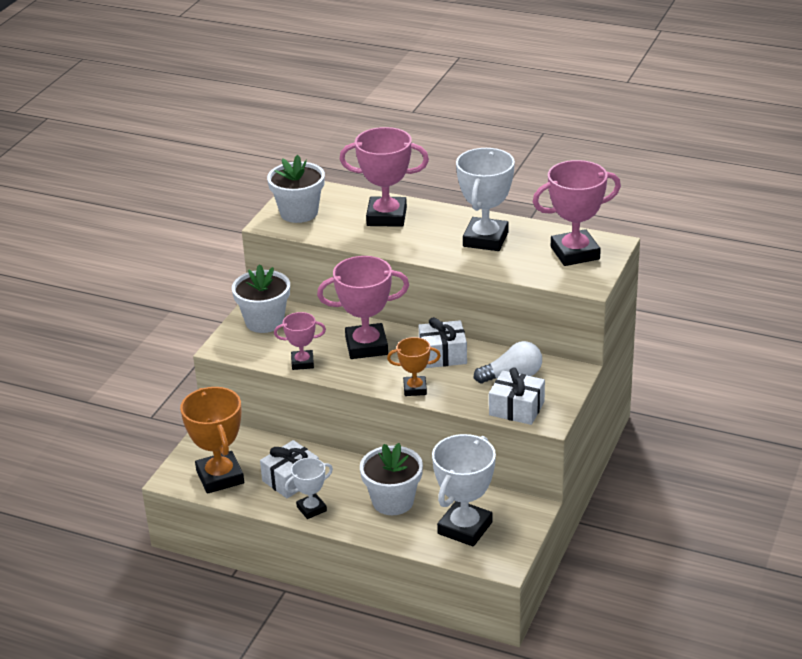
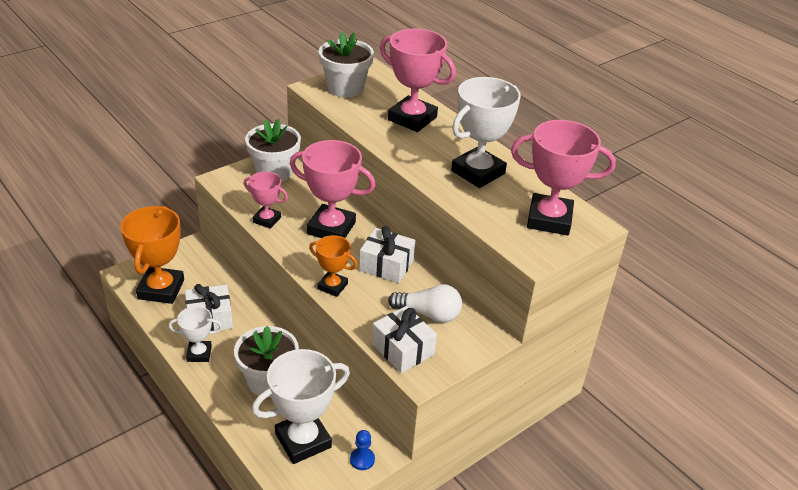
camera: 25 degrees right, 5 degrees up
(524, 519) = (362, 459): none -> blue pawn

